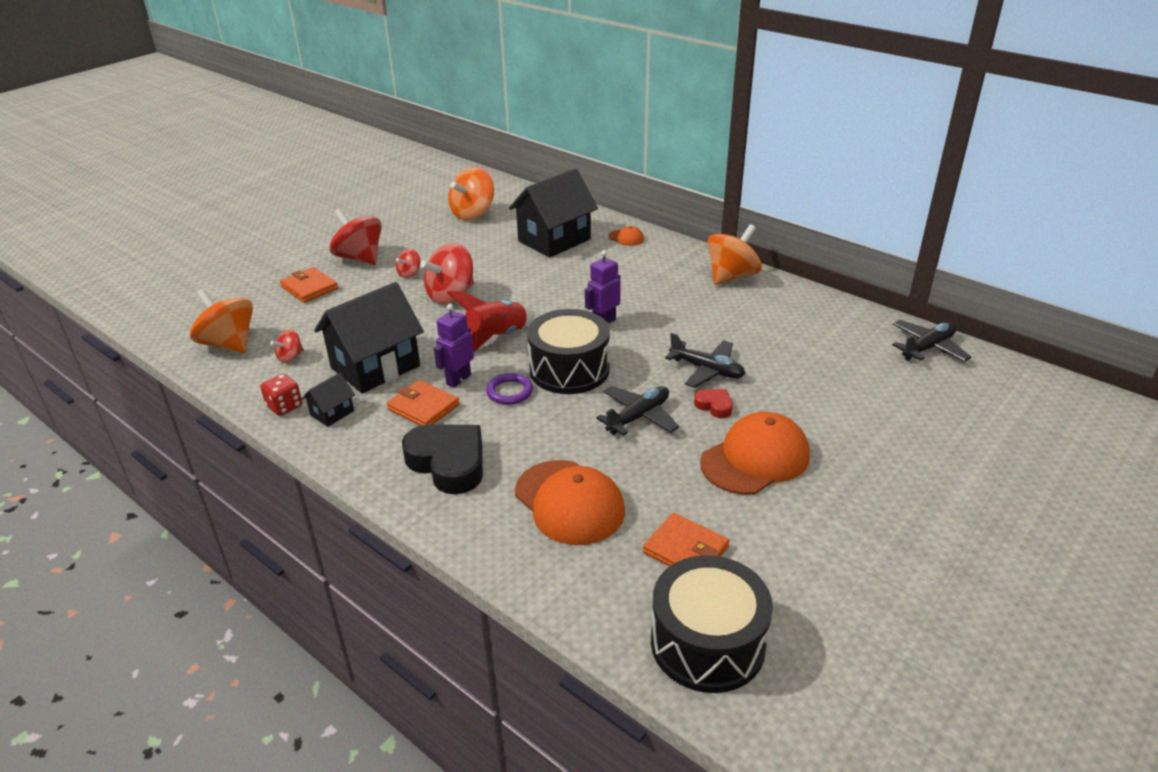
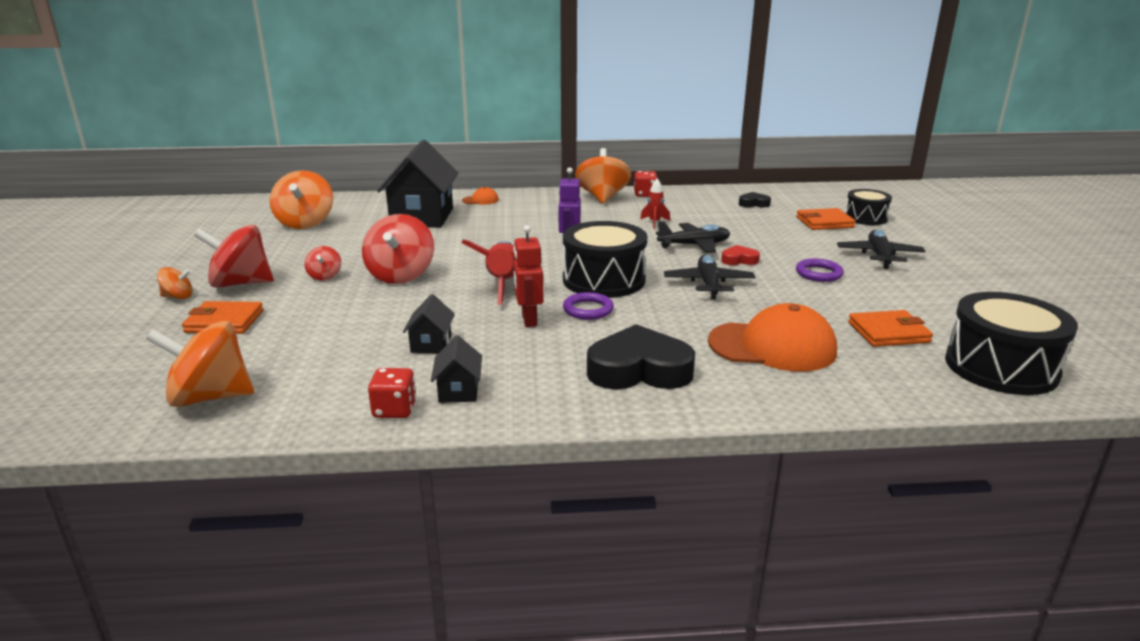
camera: 45 degrees left, 10 degrees down
(290, 357) = (318, 375): red spinning top -> none
(317, 254) = (178, 297): none -> orange spinning top
(375, 367) = (431, 344): black house -> black house, size x0.45
(423, 407) = (538, 348): orange wallet -> orange wallet (824, 222)
(458, 379) = (528, 320): purple robot -> red robot
(722, 327) = (654, 222): none -> red rocket
(755, 459) = (818, 273): orange cap -> purple ring
(777, 289) = (645, 194): none -> red dice
(865, 347) = (753, 203): none -> black heart
(928, 348) = (783, 193): black plane -> black plane (879, 256)
(954, 422) = (865, 218): none -> black drum

